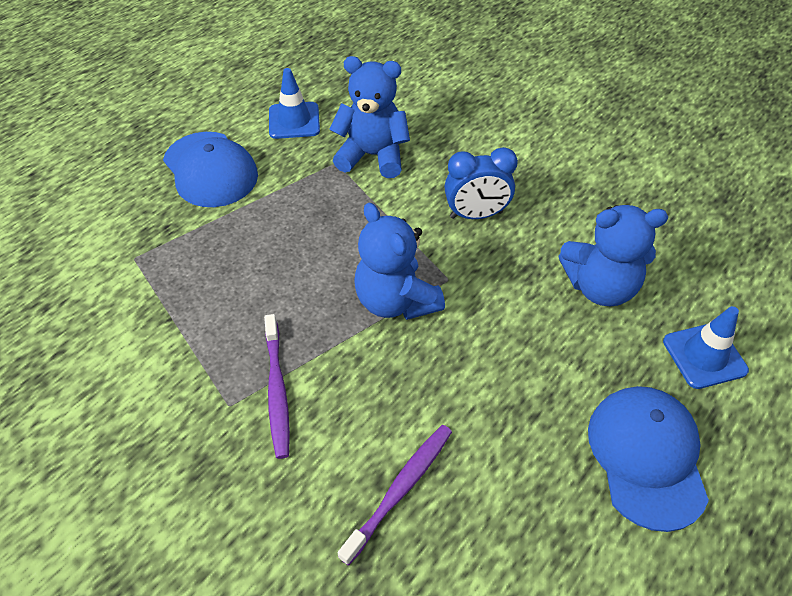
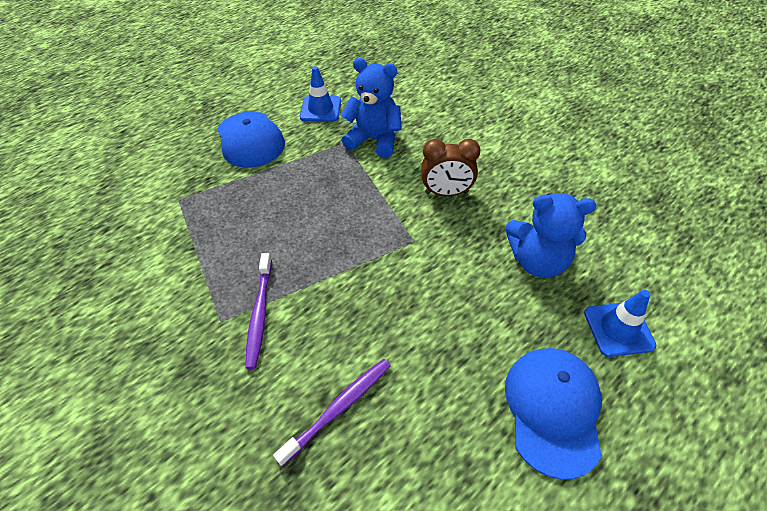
camera: 10 degrees right, 0 degrees up
(396, 301) = (368, 253): blue teddy bear -> none
(476, 215) = (446, 193): blue clock -> brown clock

